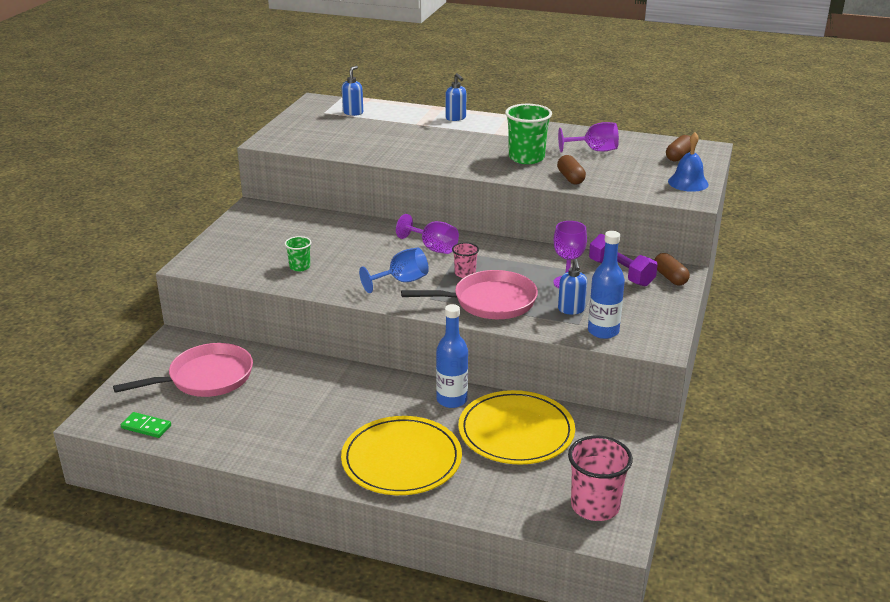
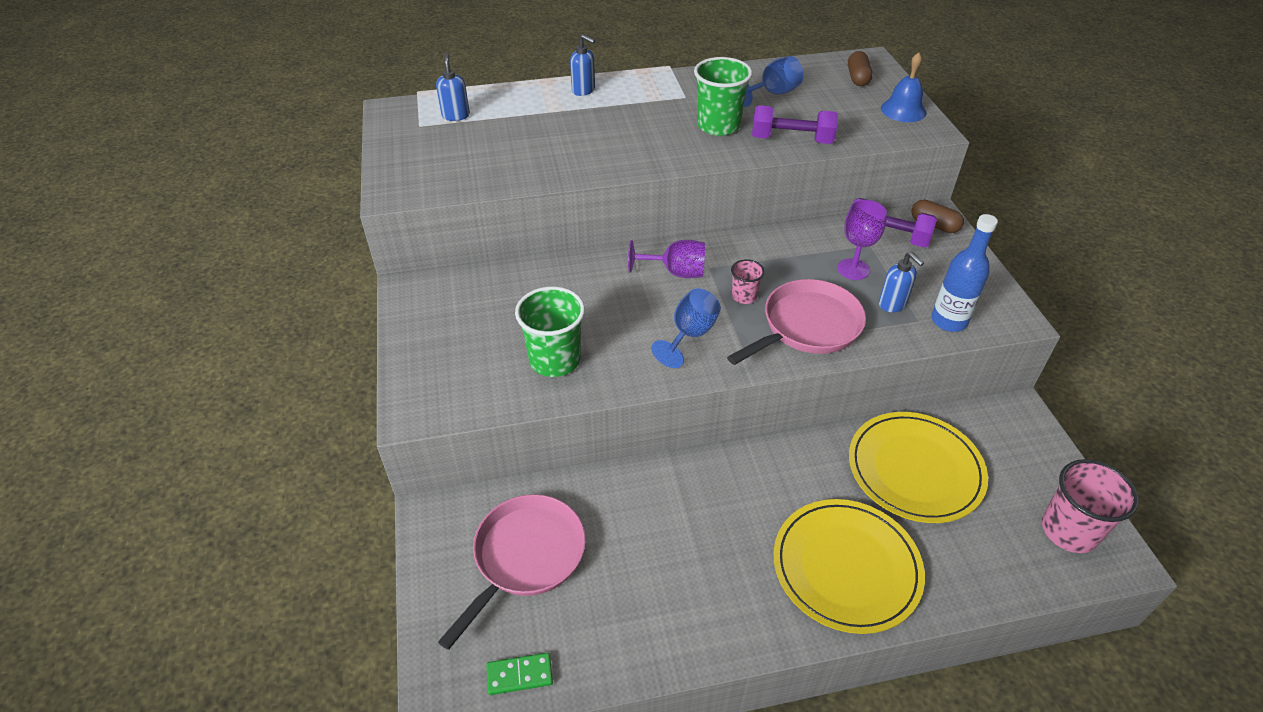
camera: 30 degrees left, 15 degrees up
(300, 267) = (555, 360): green cup -> green cup, size x1.87
(452, 400) = (818, 457): blue bottle -> none
(570, 178) = (791, 140): brown capsule -> purple dumbbell
(594, 150) = (773, 94): purple goblet -> blue goblet

